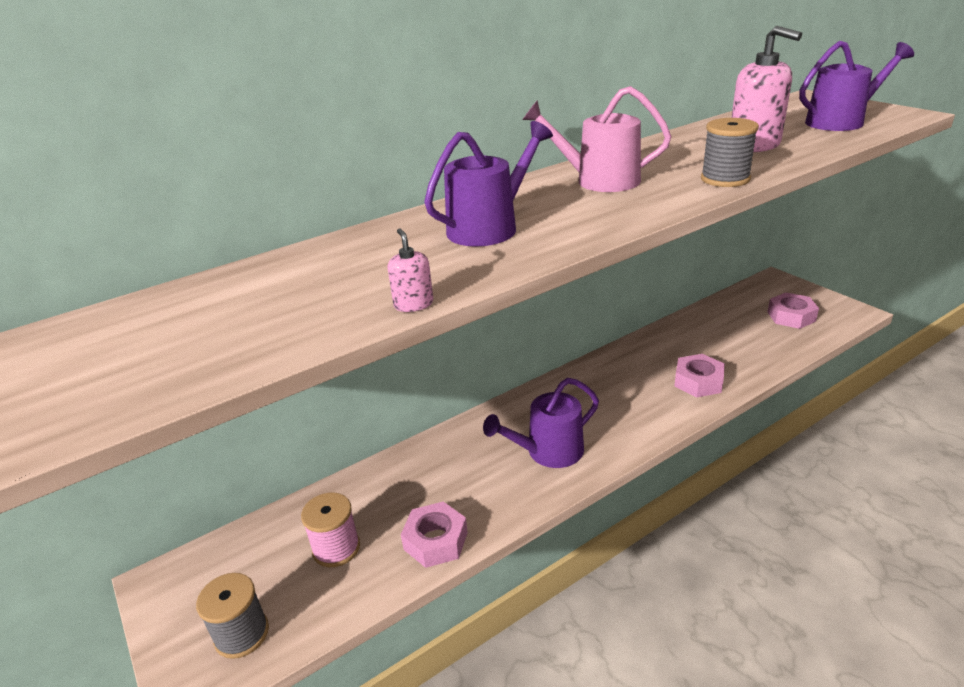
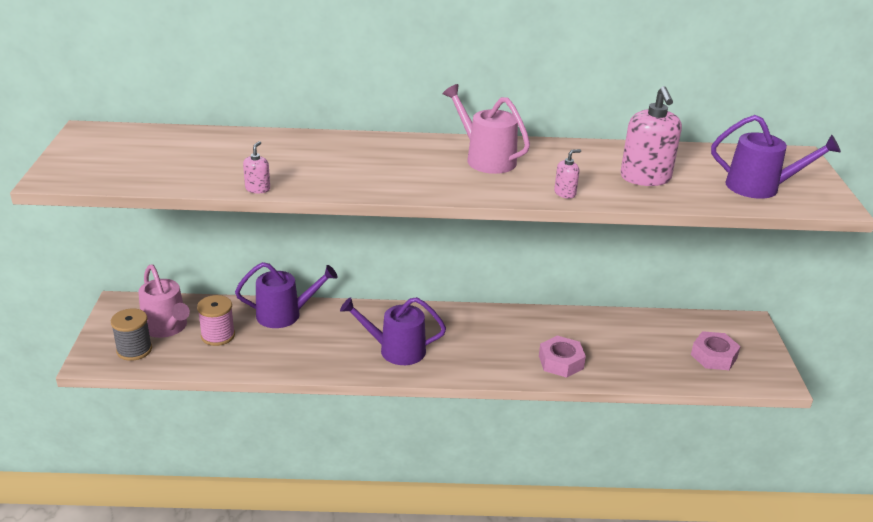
camera: 30 degrees right, 0 degrees up
(257, 576) = (167, 327): none -> pink watering can
(436, 541) = (272, 361): pink nut -> none
(489, 228) = (365, 162): purple watering can -> purple watering can (284, 314)
(725, 179) = (565, 193): grey spool -> pink soap dispenser

